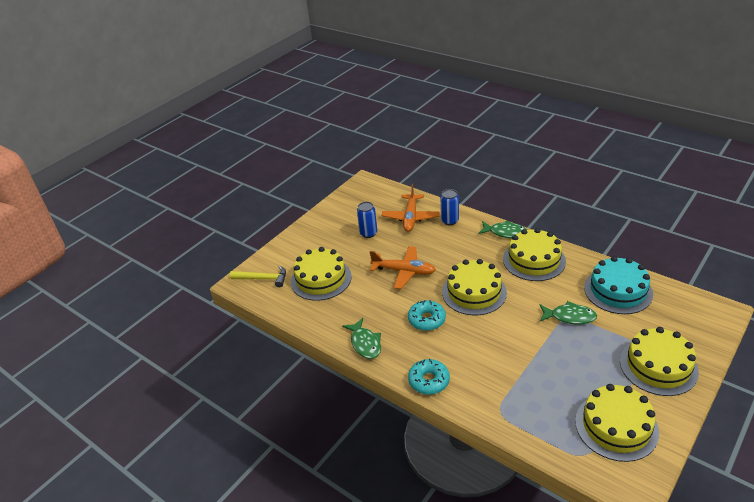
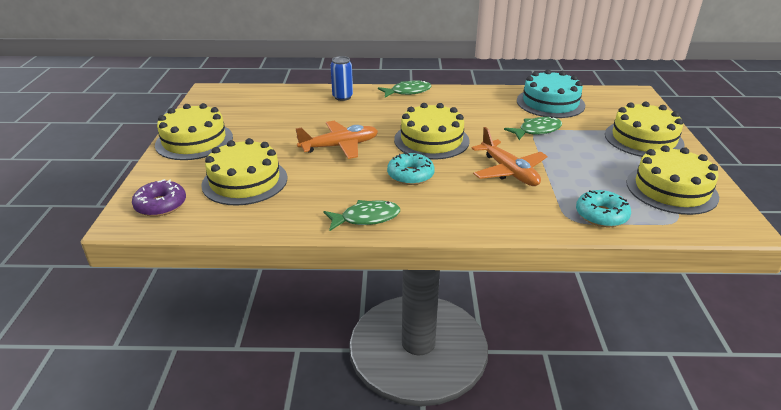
camera: 40 degrees left, 5 degrees down
(263, 278) = (161, 205): yellow hammer -> purple donut
(365, 343) = (366, 218): green fish -> green fish turned 45 degrees counterclockwise
(368, 233) = (262, 128): blue can -> none
(410, 218) = (297, 105): orange plane -> orange plane (509, 172)
(429, 381) = (474, 223): turquoise donut -> turquoise donut (601, 215)
(534, 260) = (457, 103): yellow cake -> yellow cake (194, 141)

